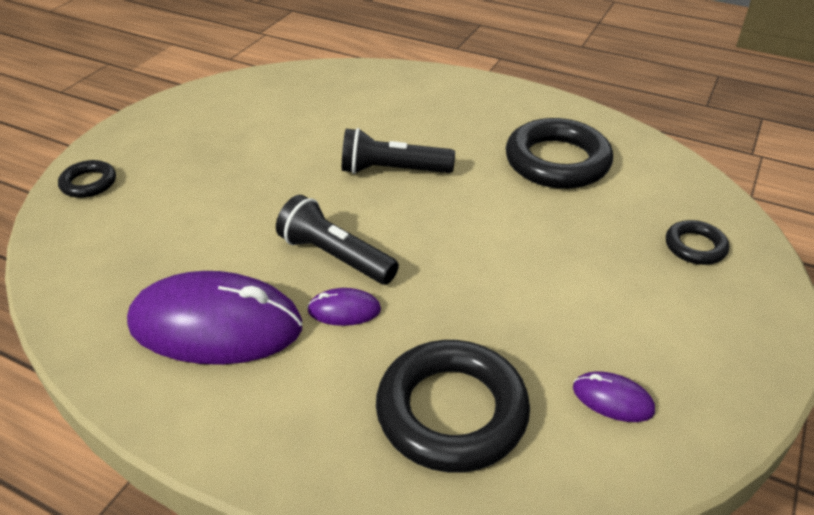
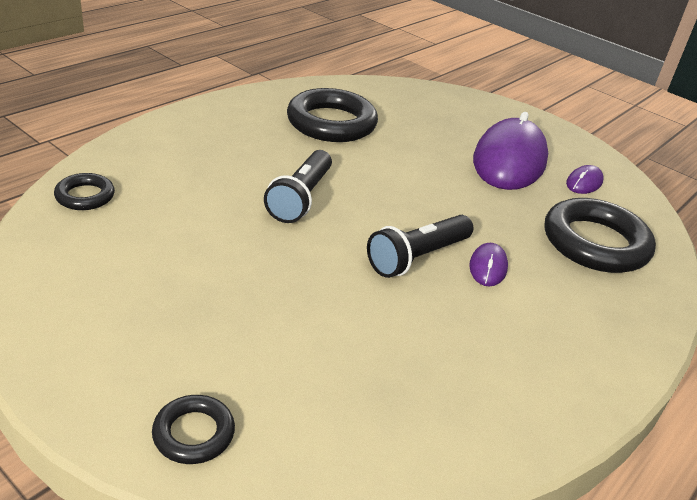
camera: 80 degrees left, 5 degrees down
(216, 325) = (495, 345): purple mouse -> purple mouse (509, 160)
(695, 247) = (452, 111): black ring -> black ring (85, 196)

